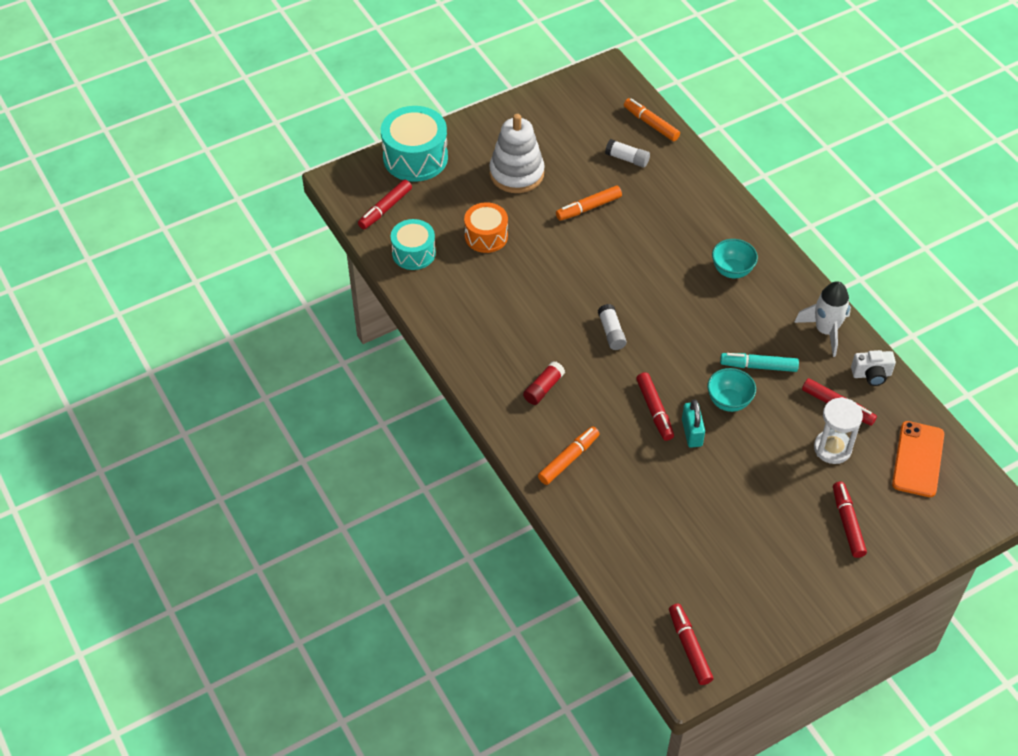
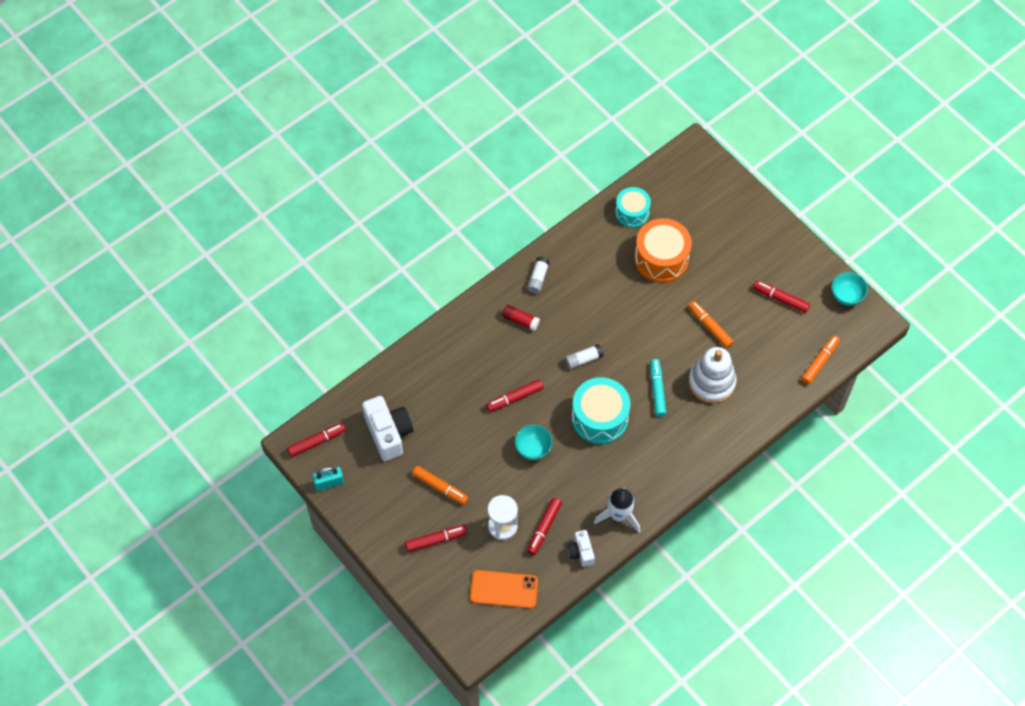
camera: 80 degrees right, 10 degrees up
(385, 209) = (672, 185): red marker -> red marker (780, 299)
(415, 157) = (733, 195): turquoise drum -> turquoise drum (600, 418)
(486, 236) = (661, 258): orange drum -> orange drum, size x1.57
(516, 173) = (734, 269): white stacking toy -> white stacking toy (711, 382)
(568, 459) = (459, 346): orange marker -> orange marker (440, 487)
(627, 159) = (773, 348): white glue stick -> white glue stick (538, 278)
(687, 557) = (388, 433): none -> white camera
(692, 432) = (499, 426): turquoise padlock -> turquoise padlock (329, 483)
(732, 270) = (667, 440): turquoise bowl -> turquoise bowl (846, 296)
(758, 366) = (572, 467): turquoise marker -> turquoise marker (657, 390)

